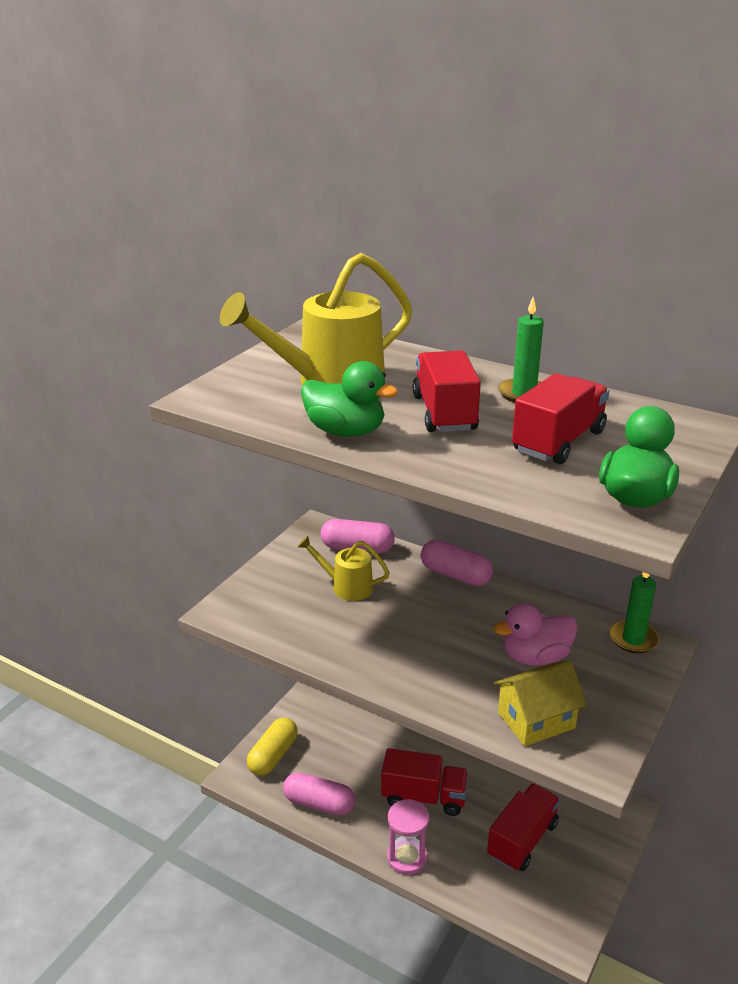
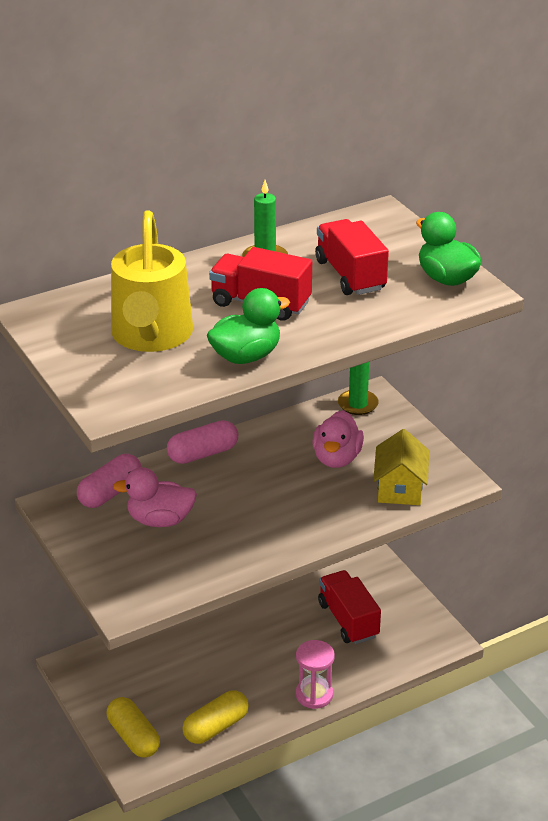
camera: 60 degrees left, 5 degrees up
(319, 804) = (216, 727): pink capsule -> yellow capsule
(346, 586) = (160, 520): yellow watering can -> pink duck
(424, 797) = (262, 657): red truck -> none

